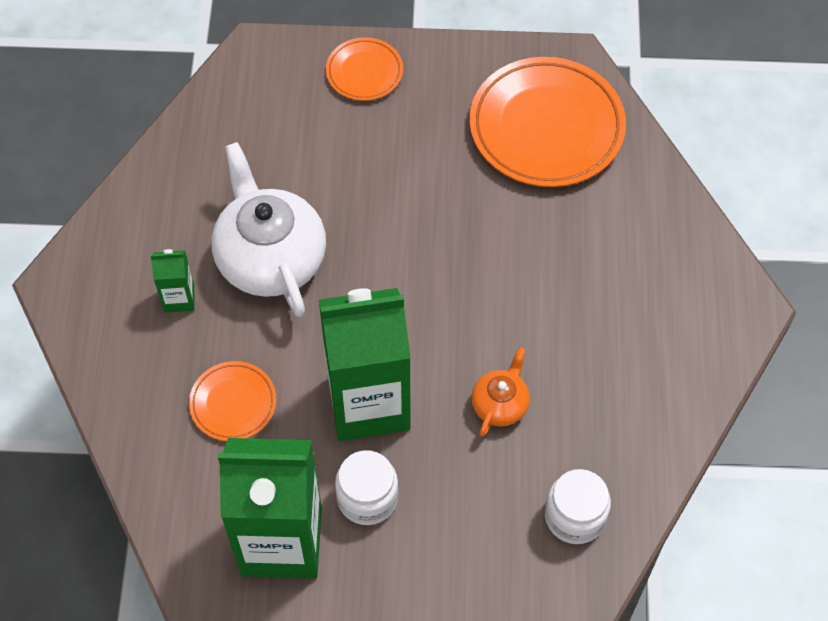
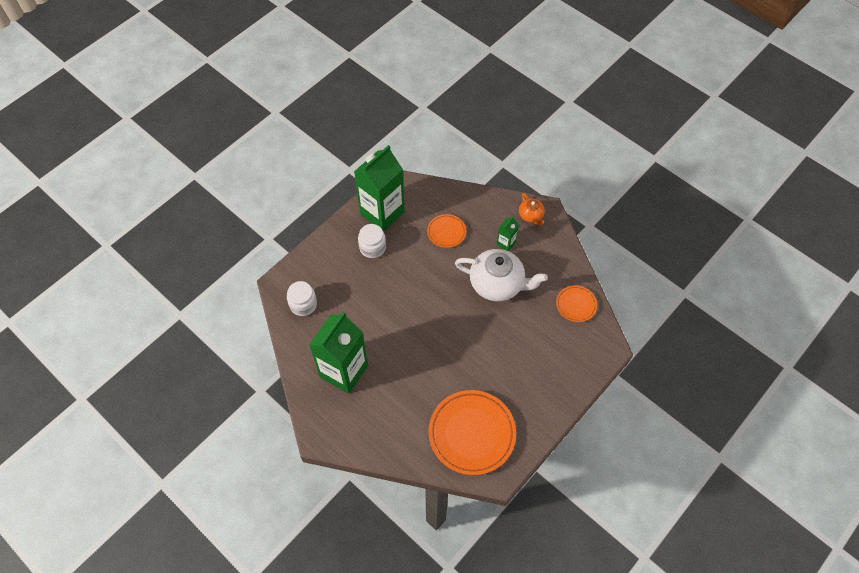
camera: 130 degrees right, 0 degrees up
(364, 72) = (563, 383): orange plate -> orange plate (576, 305)
(368, 403) = (407, 273): green carton -> green carton (344, 371)
(500, 404) = (366, 314): orange teapot -> orange teapot (531, 215)

